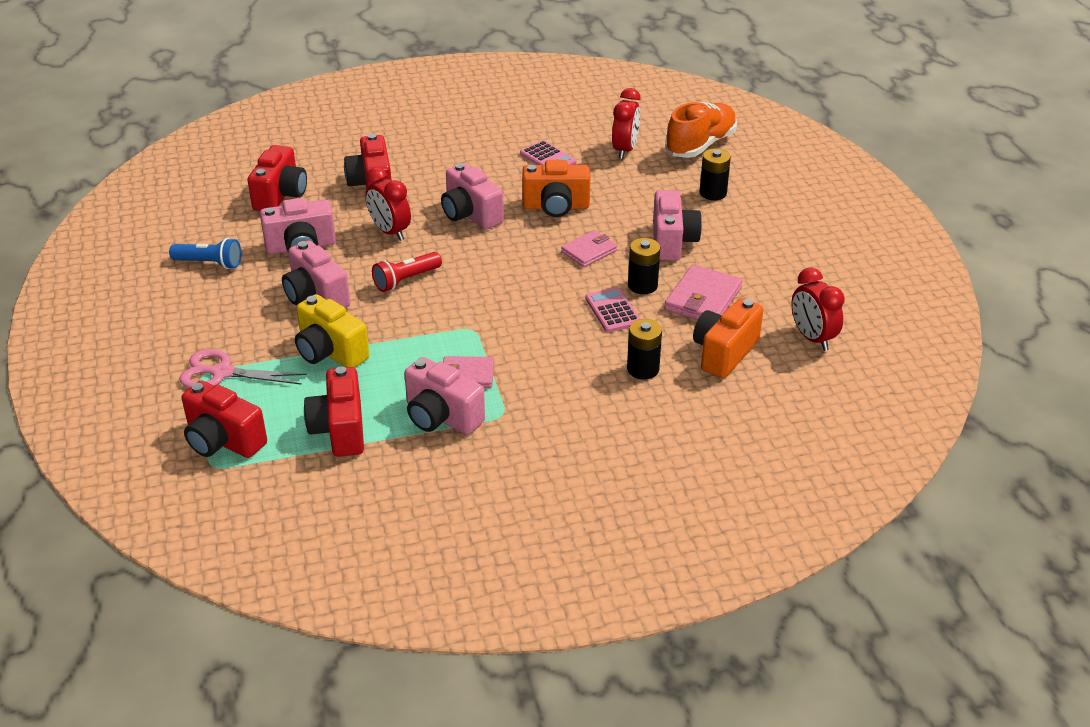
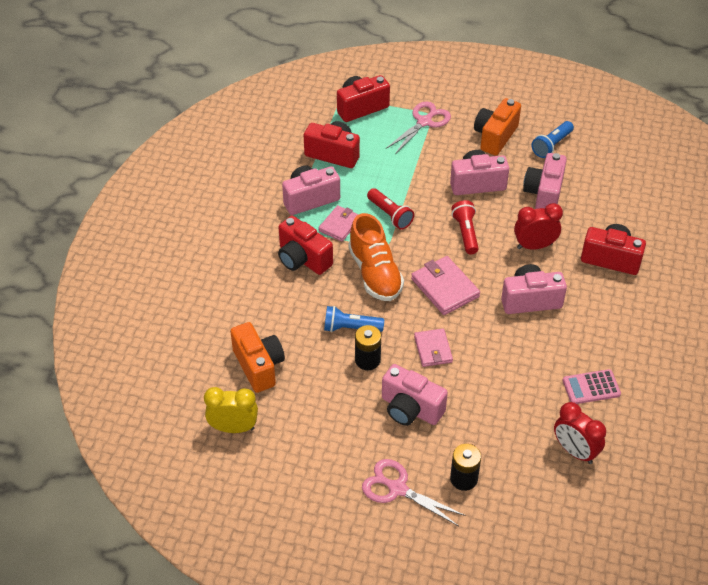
camera: 120 degrees right, 10 degrees up
(280, 195) = (624, 203): red camera -> red camera (302, 259)
(330, 352) = (410, 172): yellow camera -> none
(419, 342) = (390, 215): none -> red flashlight
(556, 207) = (509, 358): orange camera -> orange camera (495, 136)
(613, 311) = (350, 328): pink calculator -> blue flashlight
(643, 369) = (277, 313): black battery -> none
(700, 145) = (551, 517): orange shoe -> orange shoe (375, 273)
(703, 299) = (326, 388): pink wallet -> pink wallet (445, 288)
(762, 222) = (397, 489): none -> pink scissors
(812, 338) = (233, 428): red clock -> yellow clock

